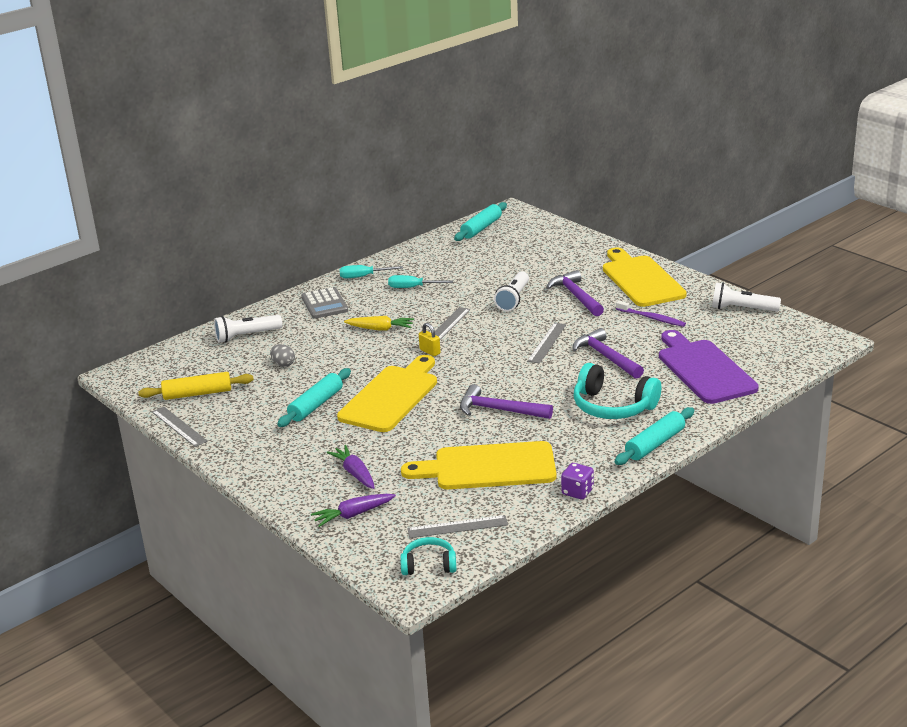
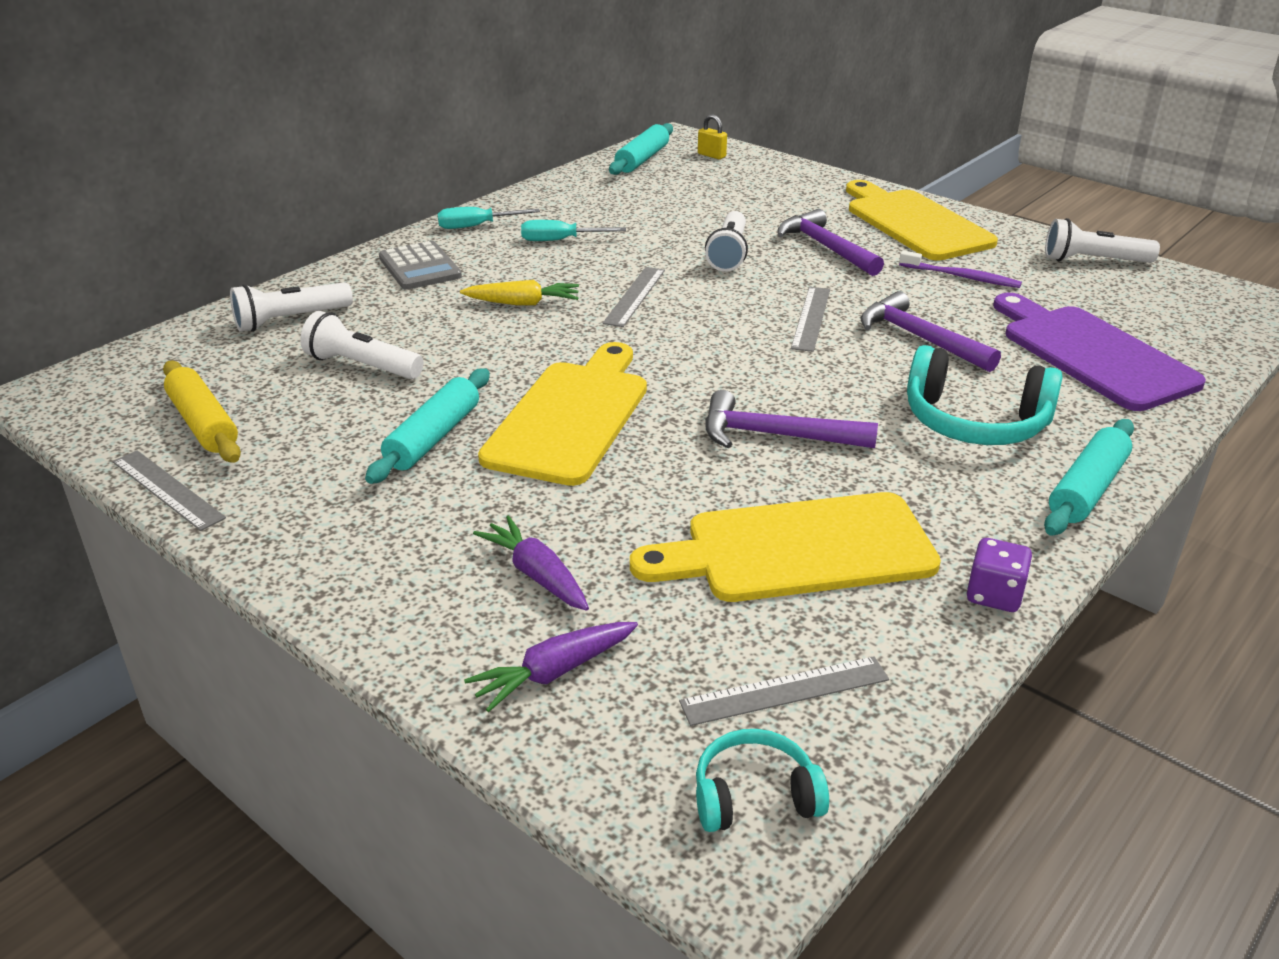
camera: 10 degrees left, 5 degrees up
(197, 393) = (204, 424): yellow rolling pin -> yellow rolling pin turned 75 degrees clockwise
(283, 364) = (362, 366): grey egg -> white flashlight
(430, 351) = (618, 337): yellow padlock -> yellow padlock (711, 155)

